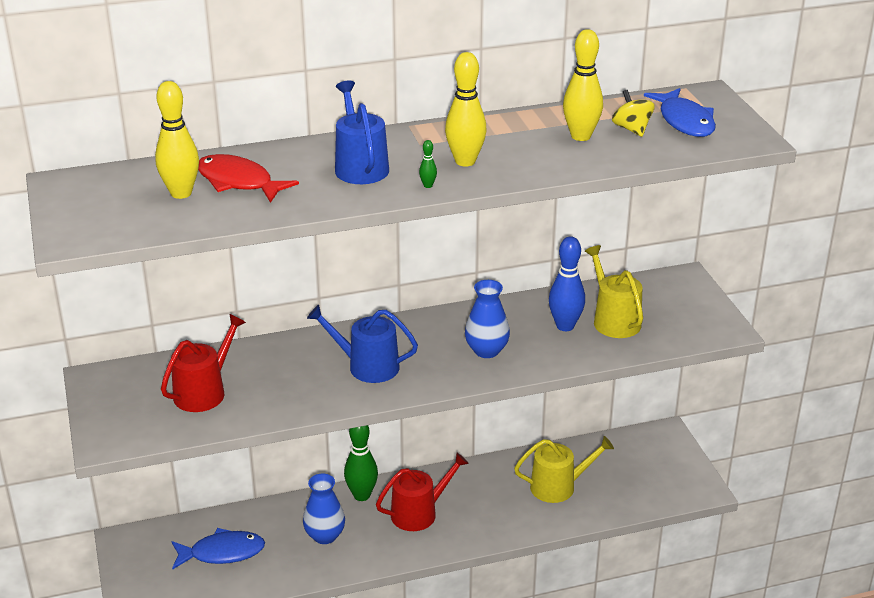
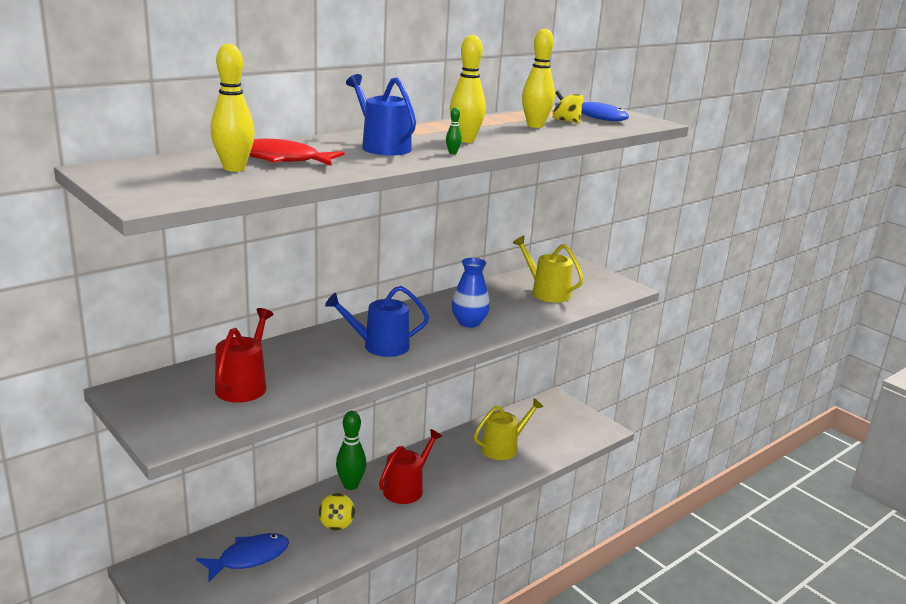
camera: 25 degrees left, 10 degrees down
(325, 536) = (336, 523): blue vase -> yellow spinning top
(565, 326) = (515, 300): blue bowling pin -> none

